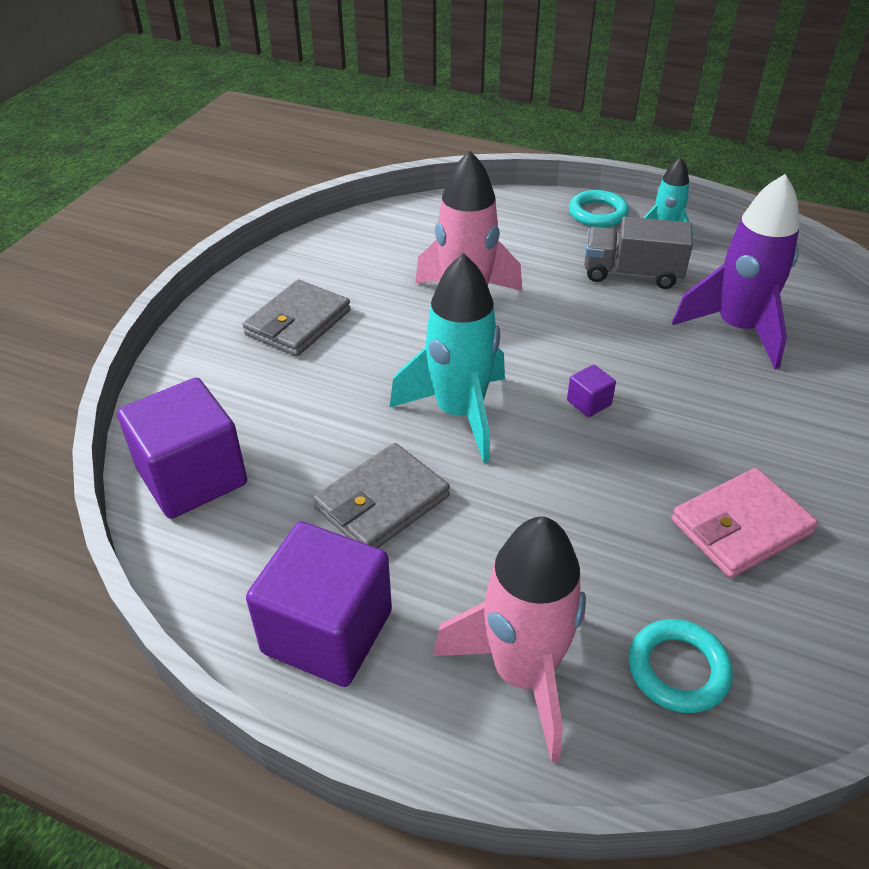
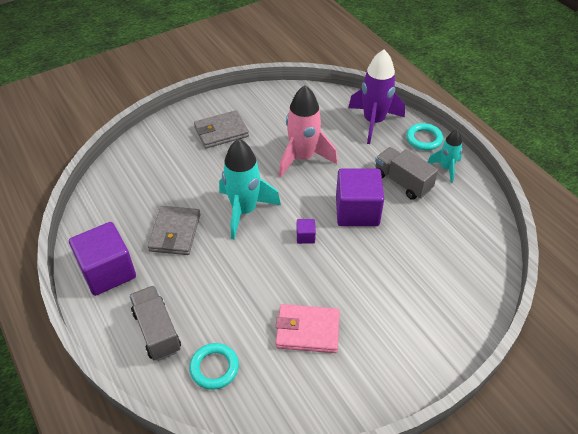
camera: 35 degrees right, 5 degrees up
(192, 477) = (119, 182): purple cube -> purple cube (357, 211)
(382, 502) = (175, 232): grey wallet -> grey wallet turned 75 degrees counterclockwise
(523, 674) = (157, 331): pink rocket -> grey truck
(737, 329) = (422, 239): purple rocket -> purple rocket (373, 122)

